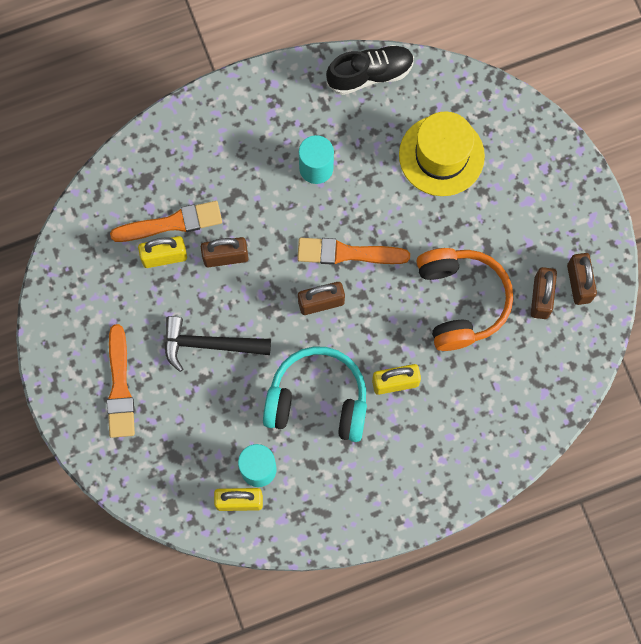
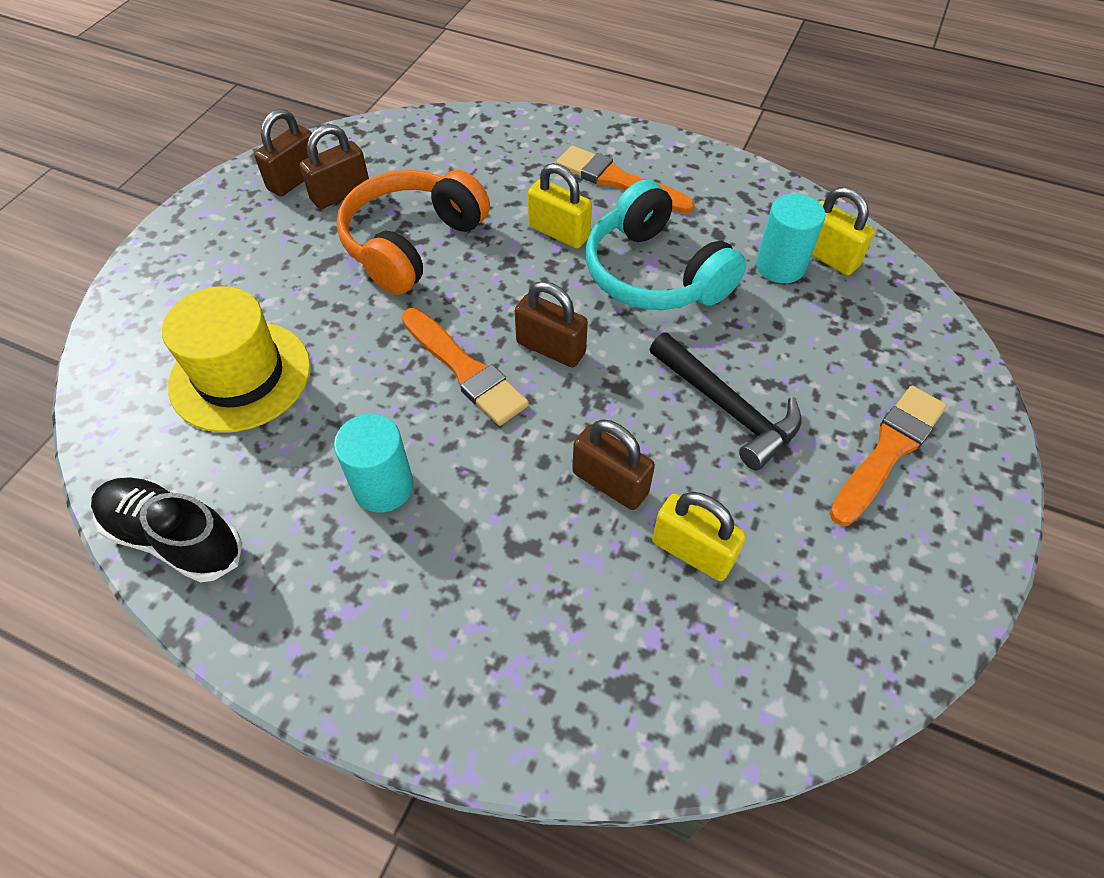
camera: 135 degrees left, 20 degrees down
(172, 223) = (641, 586): orange brush -> orange brush (618, 181)

